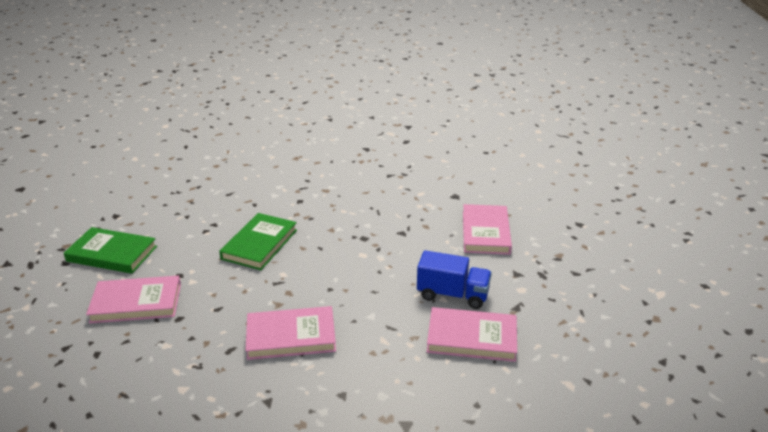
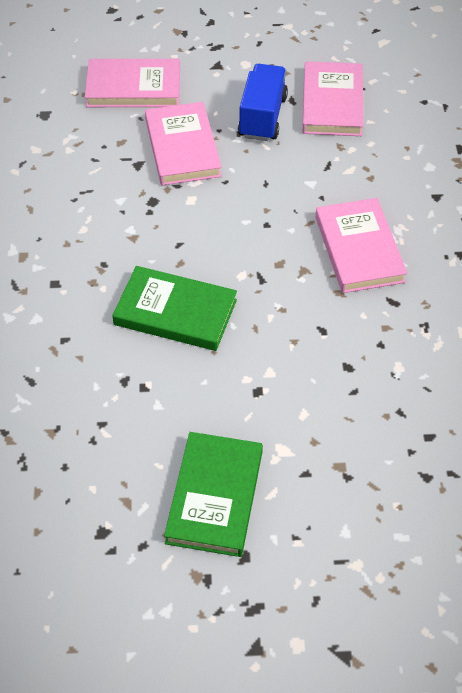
camera: 95 degrees left, 20 degrees up
(136, 303) = (325, 424): pink book -> pink book (182, 147)

